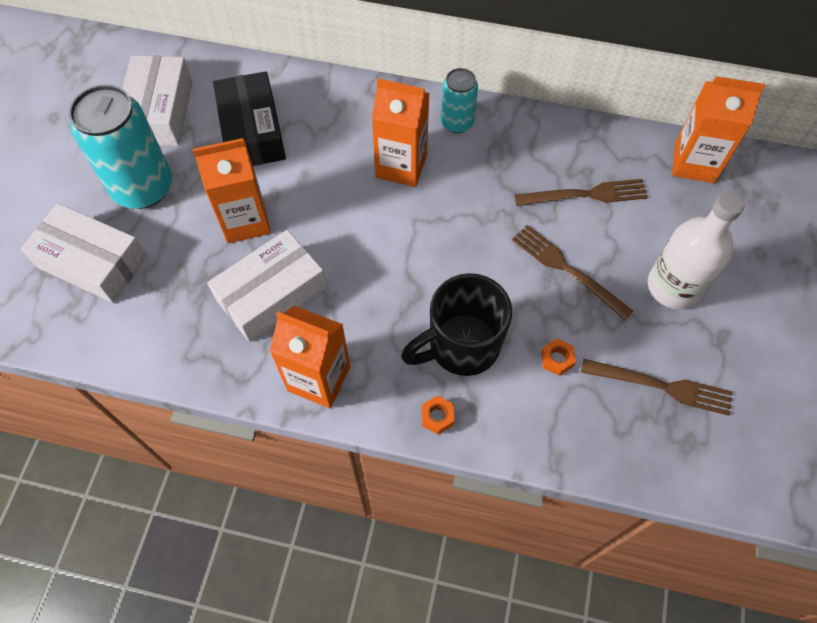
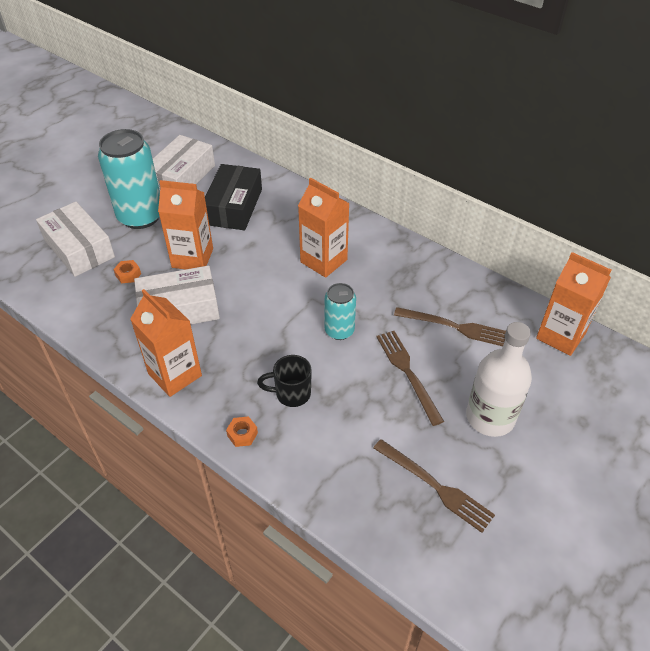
camera: 25 degrees right, 15 degrees down
(457, 122) = (383, 247): turquoise can -> turquoise can (339, 331)
(461, 346) = (291, 394): black mug -> black mug, size x0.58
(557, 359) = (360, 432): orange nut -> orange nut (128, 275)

